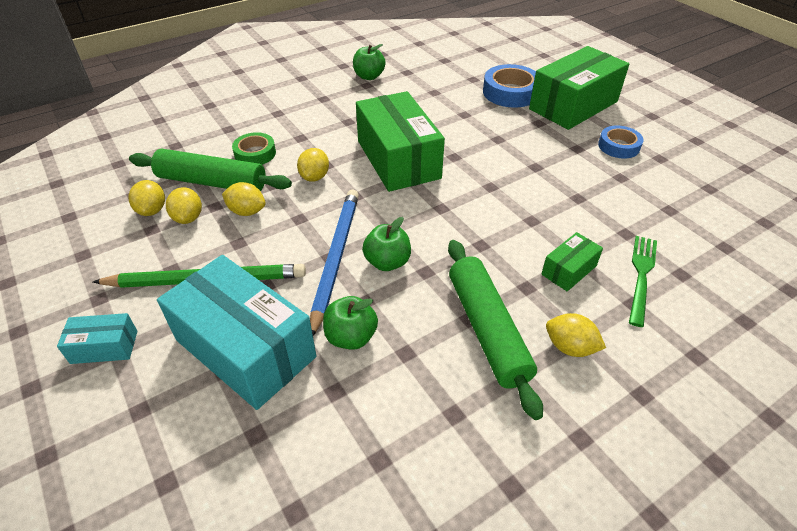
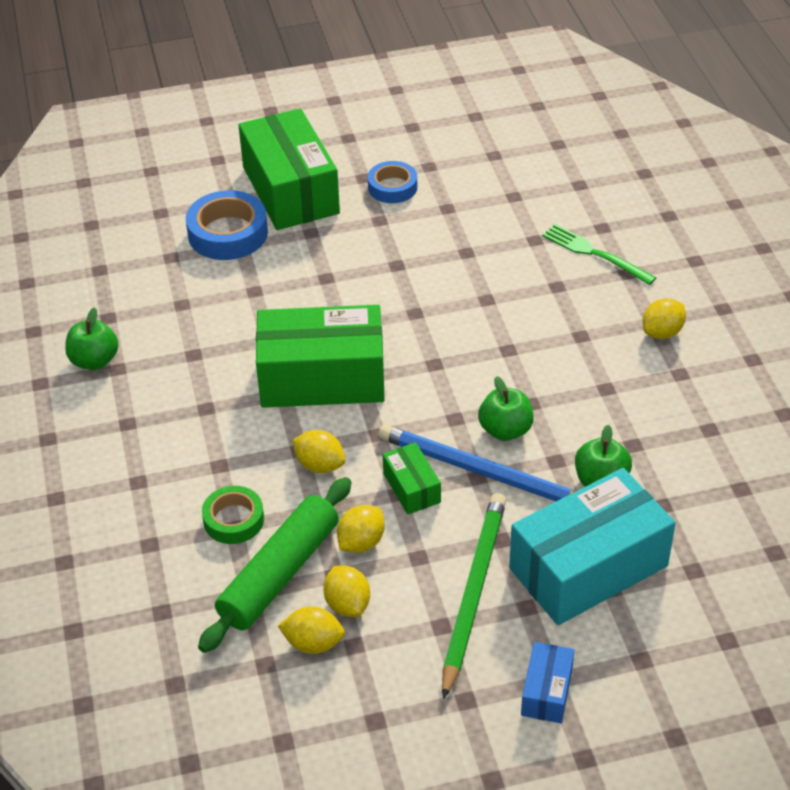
camera: 70 degrees left, 0 degrees up
(104, 347) = (546, 691): turquoise box -> blue box
(188, 218) = (347, 604): yellow lemon -> yellow lemon turned 60 degrees clockwise
(487, 330) = (624, 380): green rolling pin -> none
(569, 270) = (569, 298): green box -> green box (411, 488)

